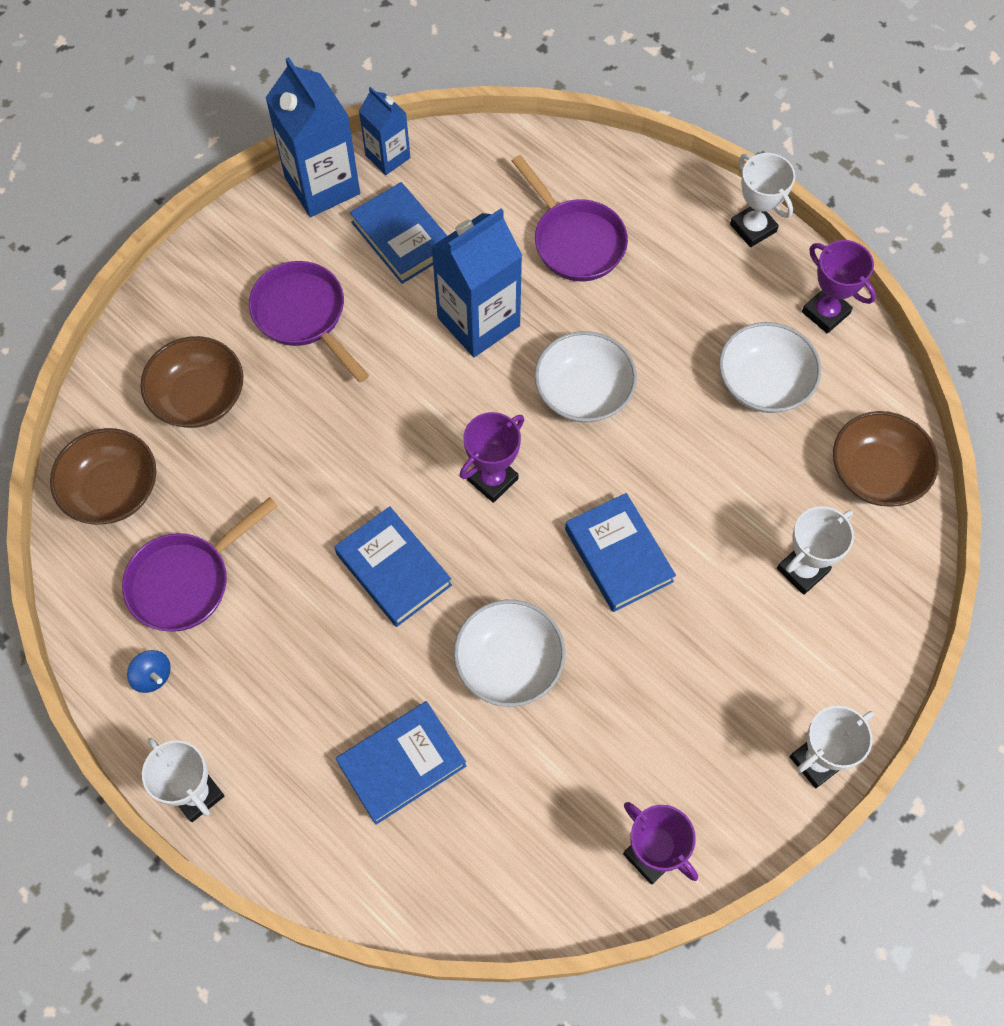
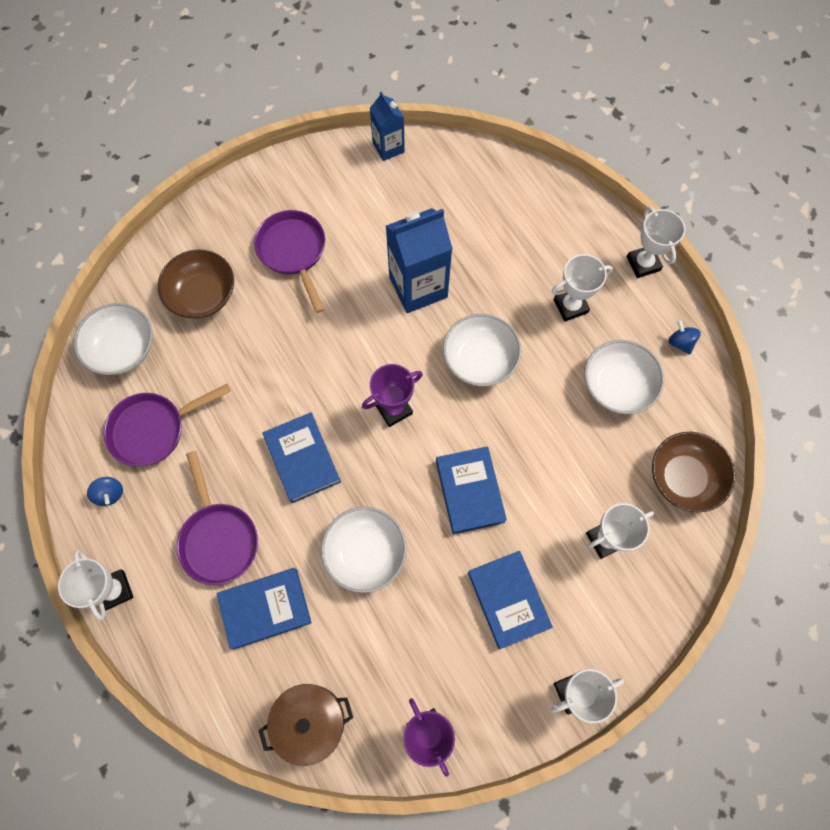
camera: 15 degrees right, 5 degrees up
(112, 490) = (123, 348): brown bowl -> white bowl
(322, 185) = (335, 158): blue carton -> none
(402, 237) = (381, 210): blue book -> blue book (508, 600)
(501, 884) = (310, 721): none -> brown pot
(575, 241) = (506, 242): purple pan -> purple pan (218, 538)
(678, 300) = (570, 306): none -> white trophy
(825, 312) = (680, 342): purple trophy -> blue spinning top

